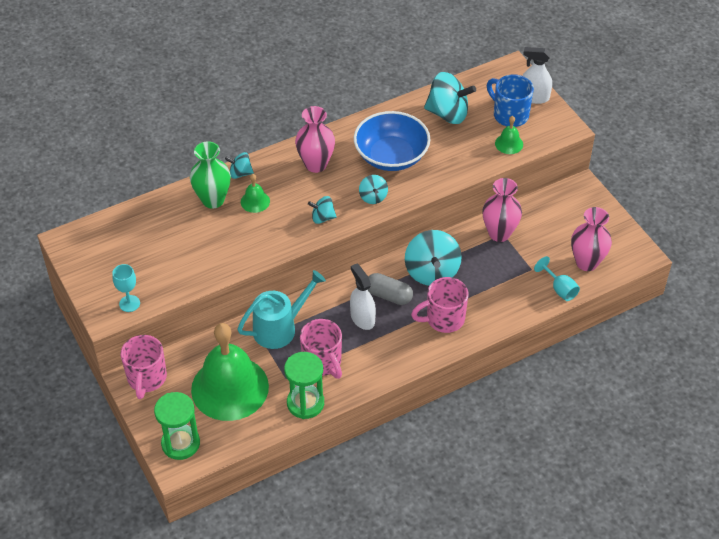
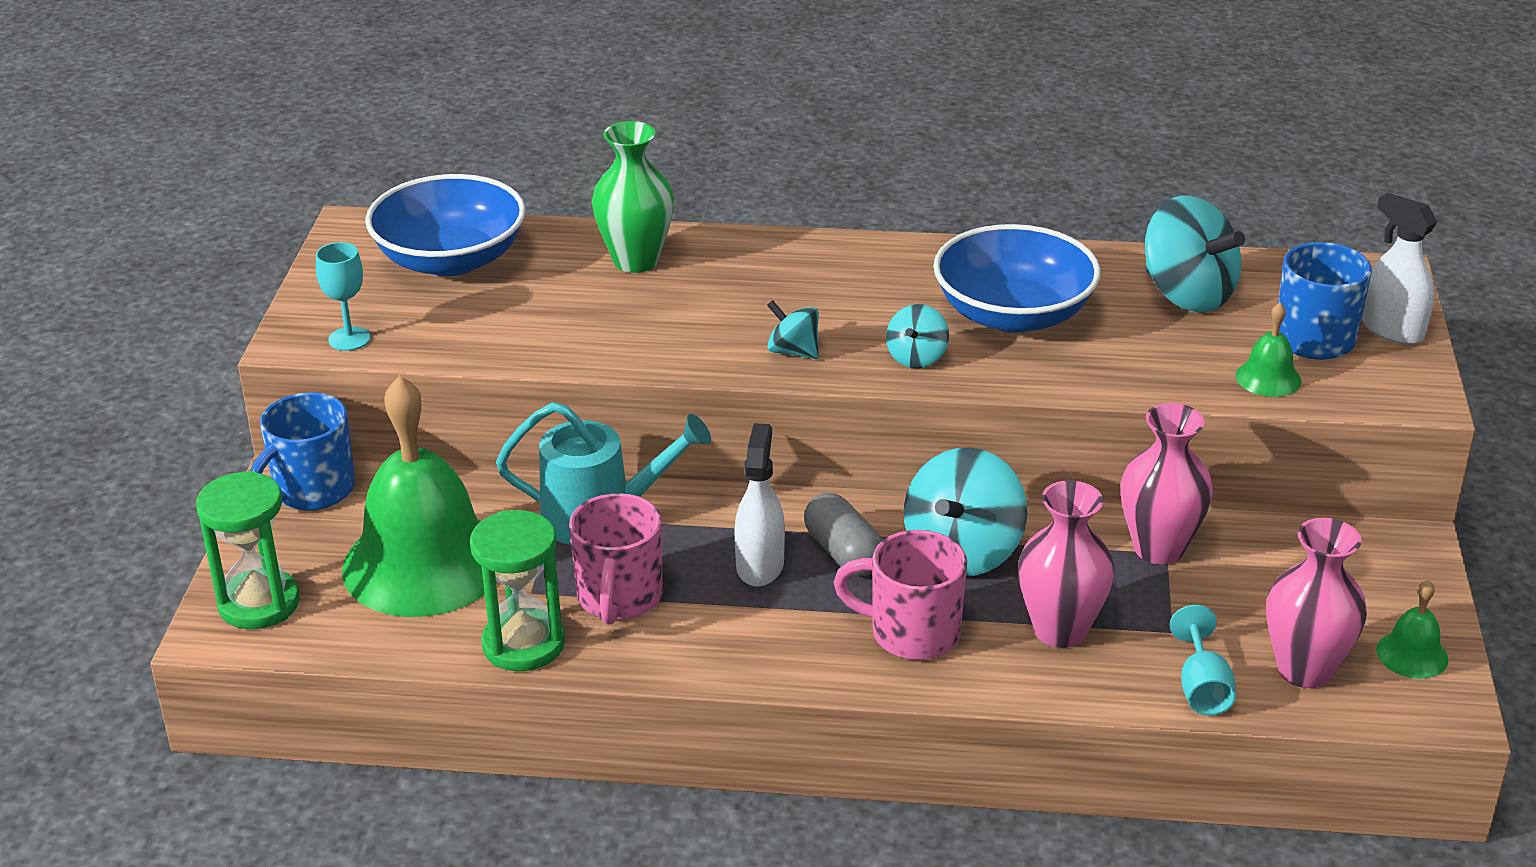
camera: 35 degrees right, 15 degrees down
(130, 238) = (450, 259): none -> blue bowl
(146, 379) = (312, 491): pink mug -> blue mug
(240, 173) = (720, 244): turquoise spinning top -> none
(255, 201) = (702, 288): green bell -> green bell (1412, 654)
(316, 164) = (862, 278): pink vase -> pink vase (1060, 630)

